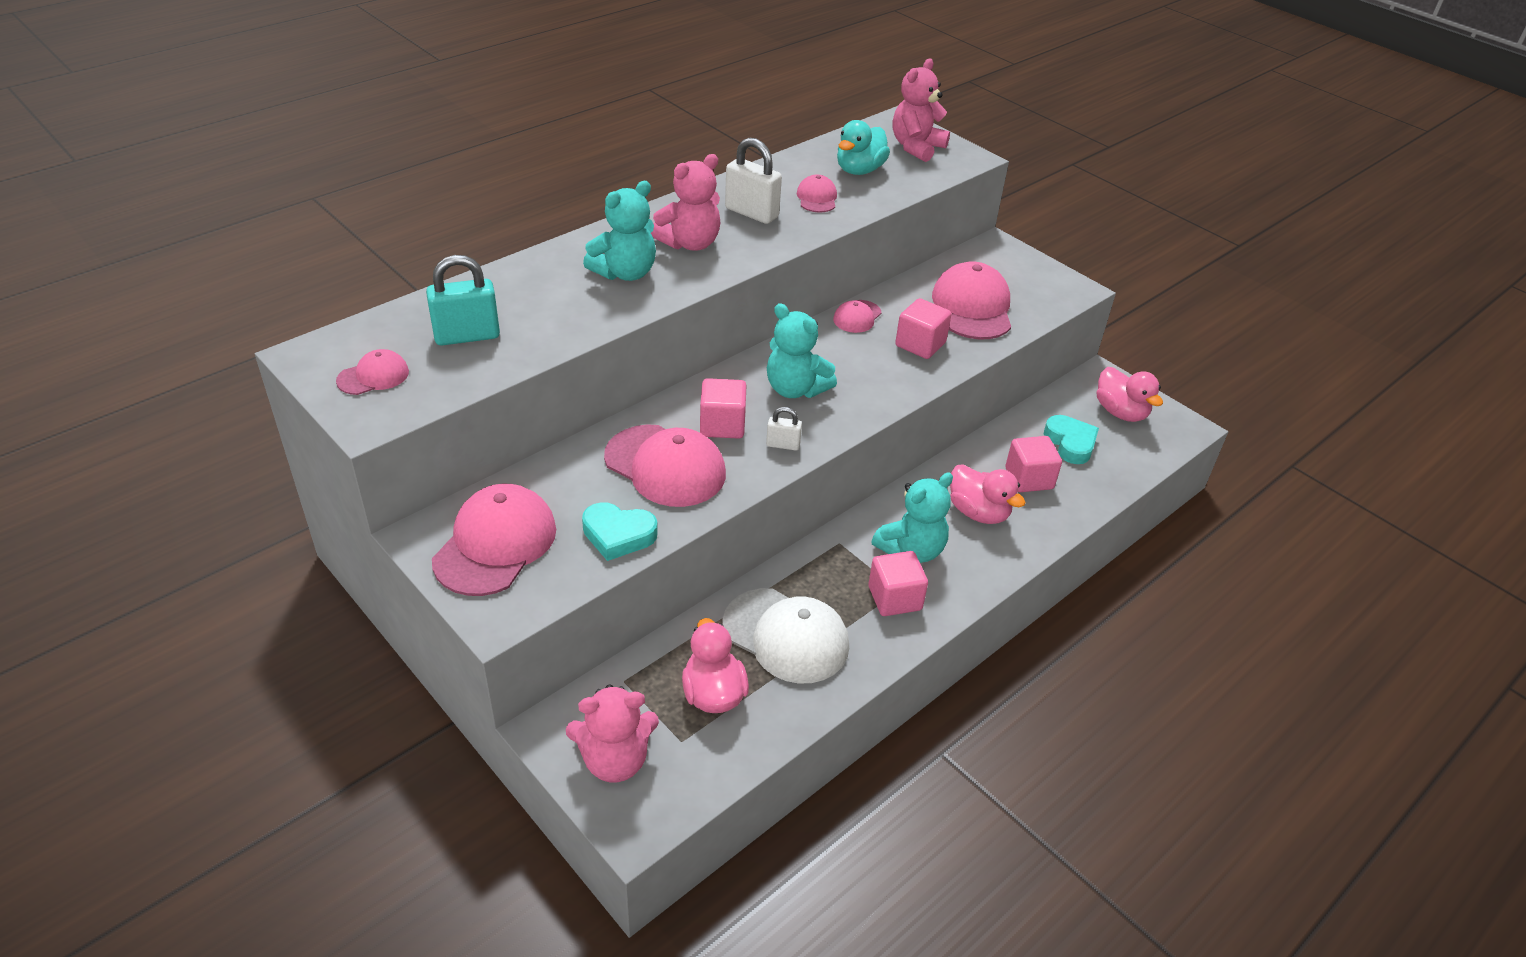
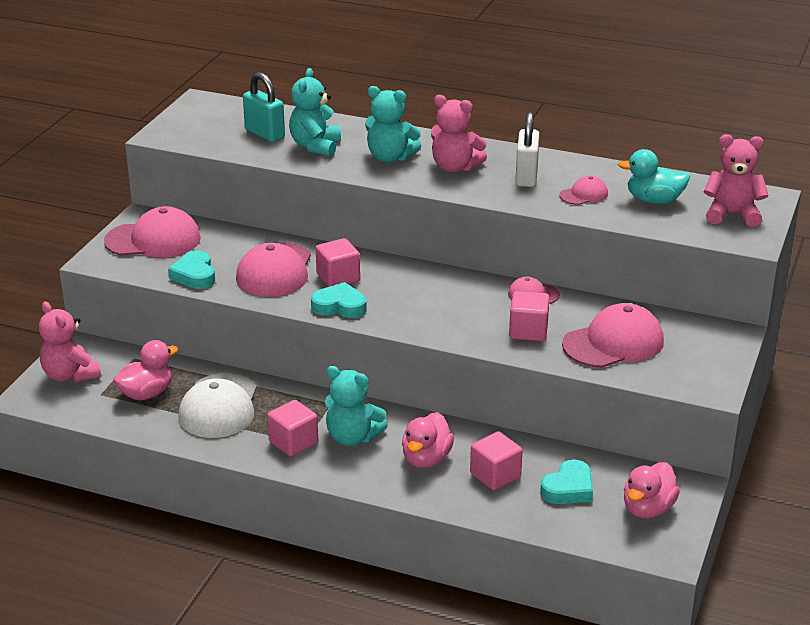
camera: 65 degrees right, 10 degrees down
(373, 376) = (199, 123): pink cap -> none
(783, 445) = (339, 306): white padlock -> turquoise heart
(795, 389) = (409, 293): turquoise teddy bear -> turquoise teddy bear (315, 146)

